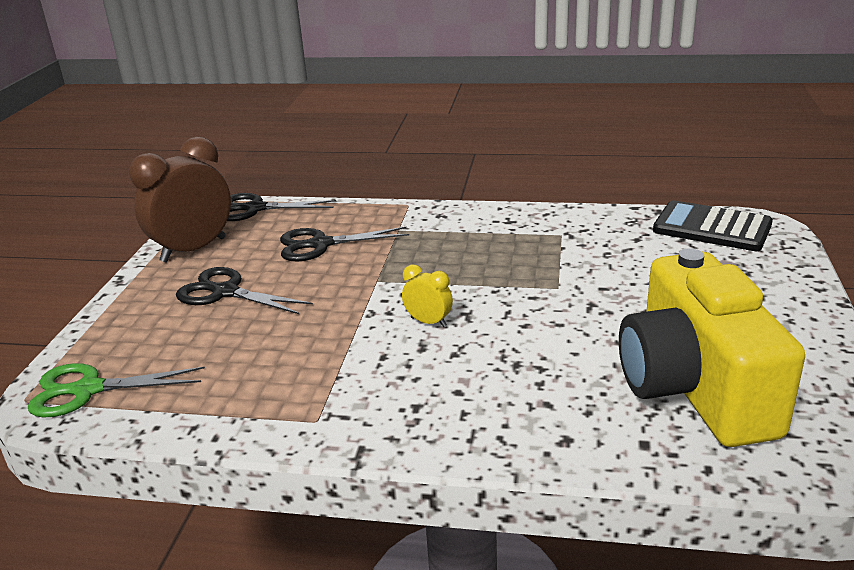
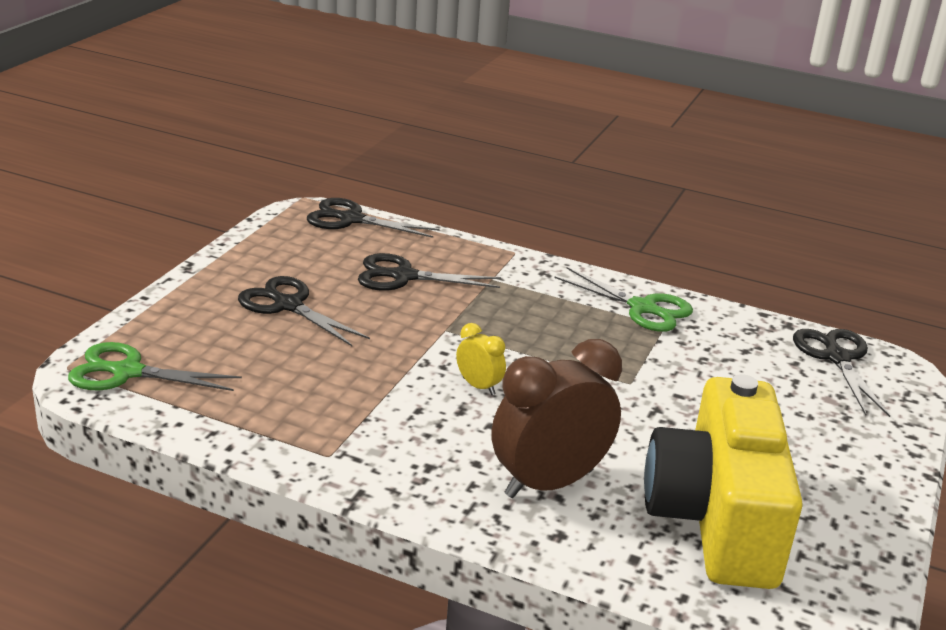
camera: 10 degrees right, 0 degrees up
(193, 250) = (272, 251): brown clock -> brown clock (549, 483)
(535, 224) = (642, 308): none -> green scissors
(712, 228) = (837, 358): black calculator -> black scissors

